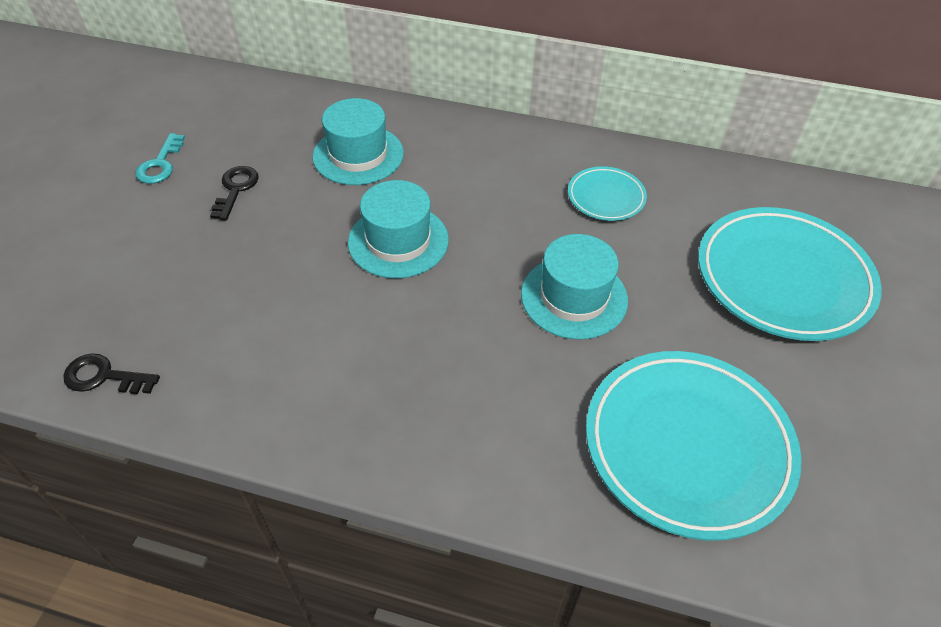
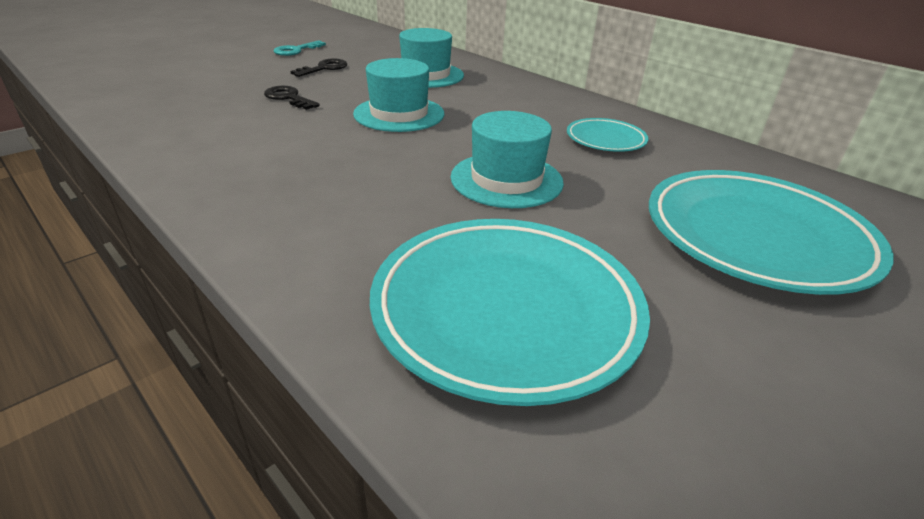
camera: 30 degrees right, 15 degrees down
(104, 376) = (124, 111): black key -> black key (288, 98)

